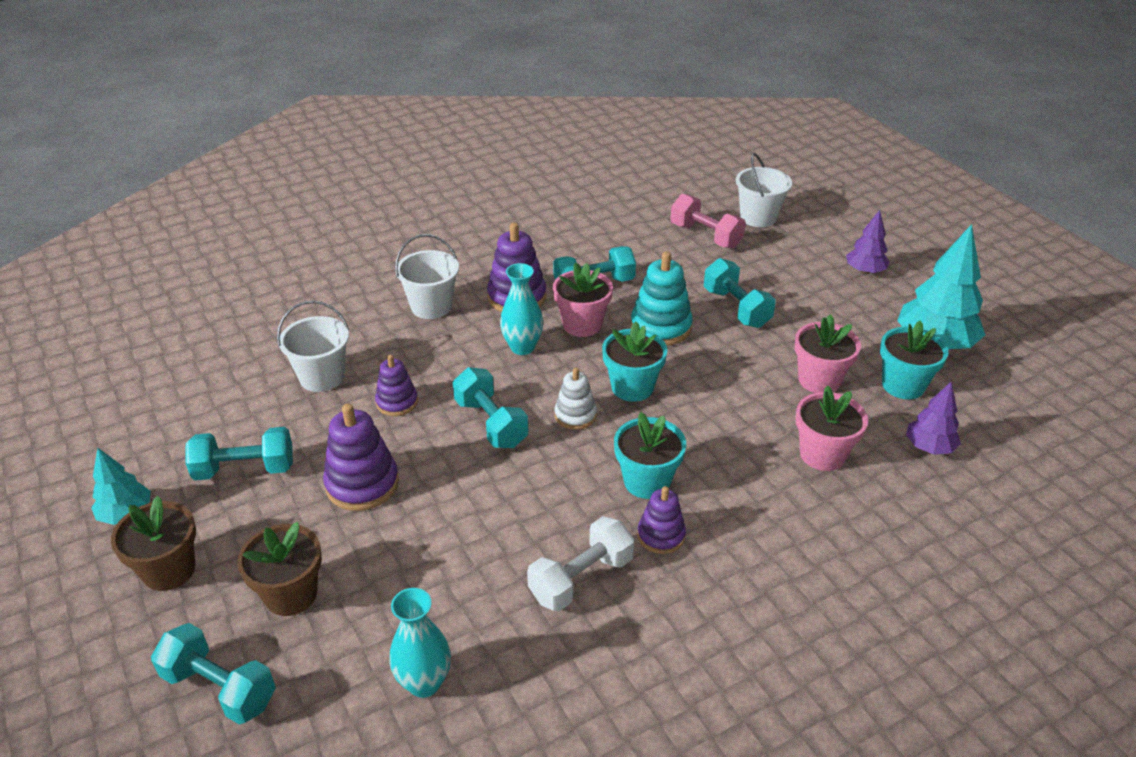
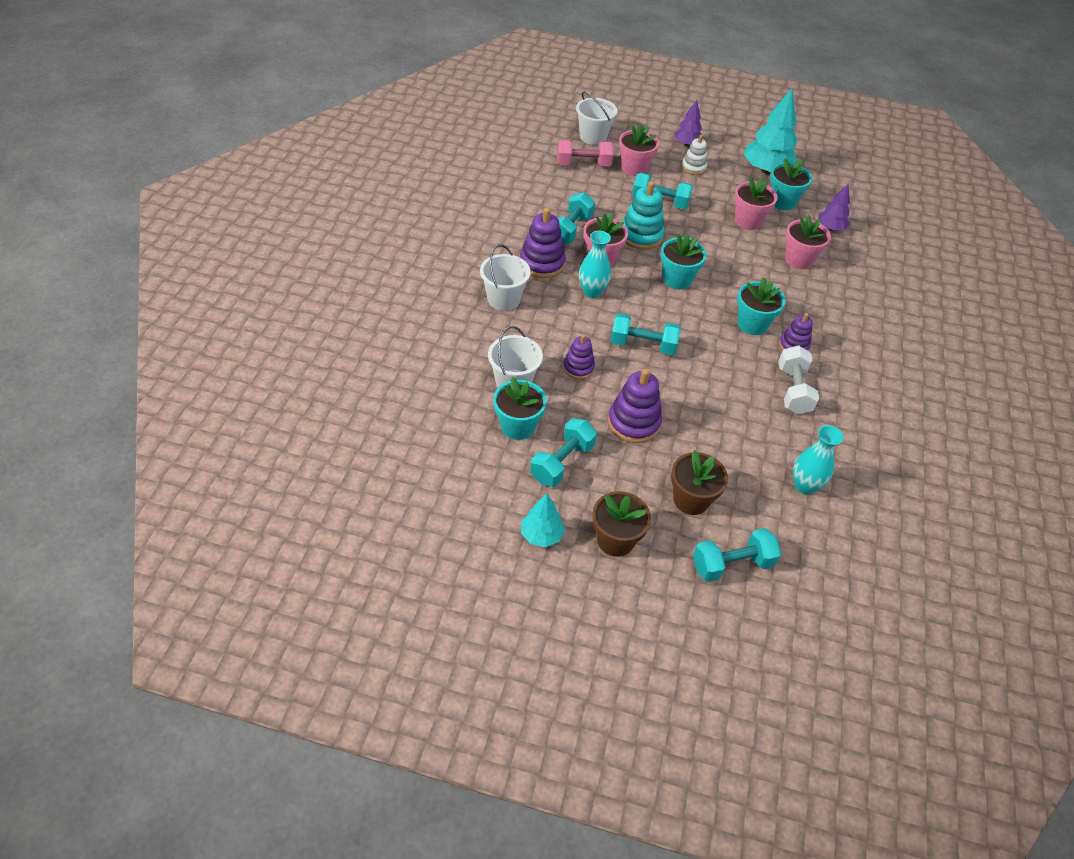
camera: 50 degrees left, 10 degrees up
(264, 413) = (518, 426): none -> turquoise flower pot
(575, 415) = (674, 312): white stacking toy -> white stacking toy (693, 167)
(759, 264) = (634, 168): none -> pink flower pot

